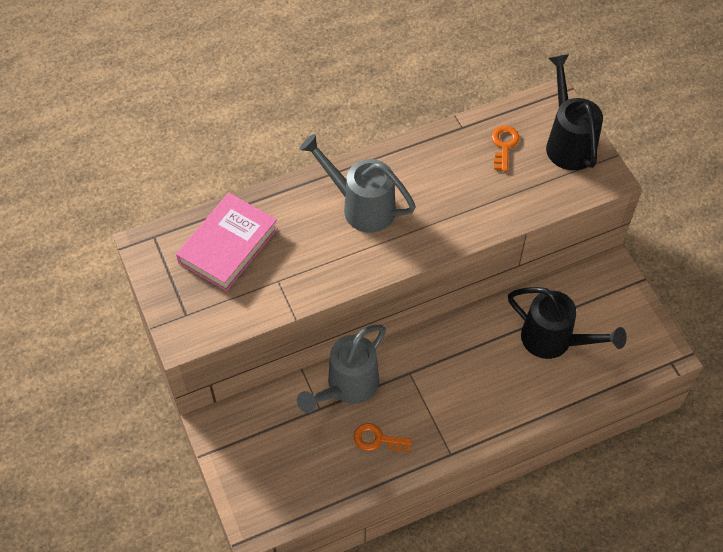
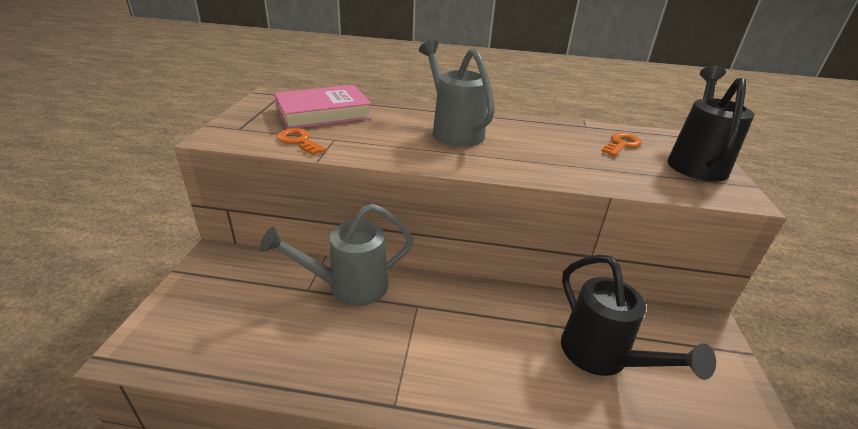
camera: 30 degrees right, 25 degrees down
(377, 439) = (331, 344): orange key -> orange key (299, 141)

